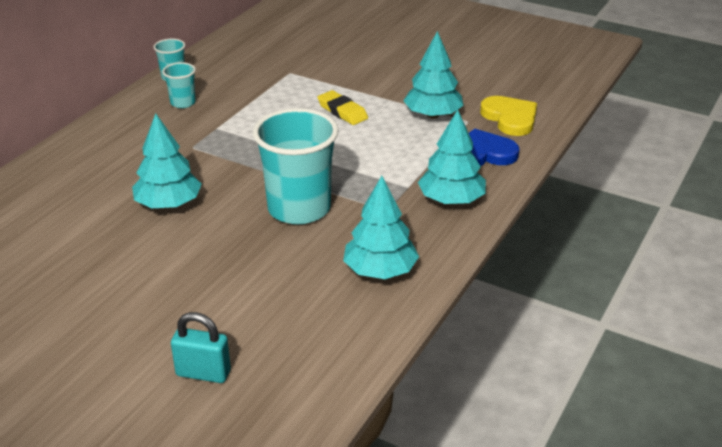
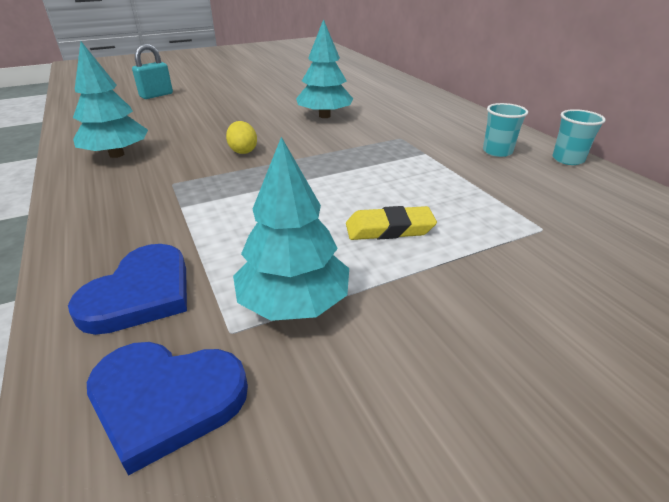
camera: 125 degrees right, 0 degrees up
(299, 208) = (243, 151): turquoise cup -> yellow egg
(451, 200) = (116, 221): turquoise tree -> none
(510, 118) = (166, 400): yellow heart -> blue heart

